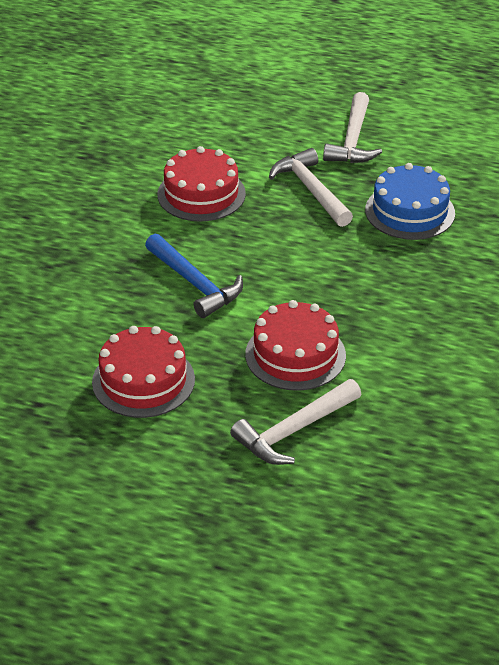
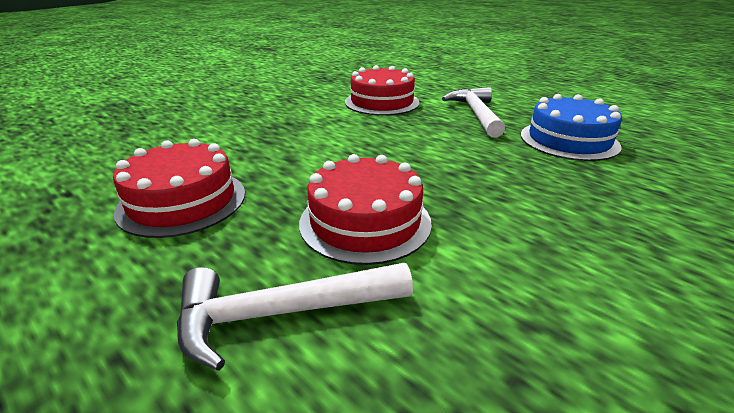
camera: 25 degrees right, 10 degrees down
(195, 283) = (321, 145): blue hammer -> none
(353, 140) = (530, 97): white hammer -> none

